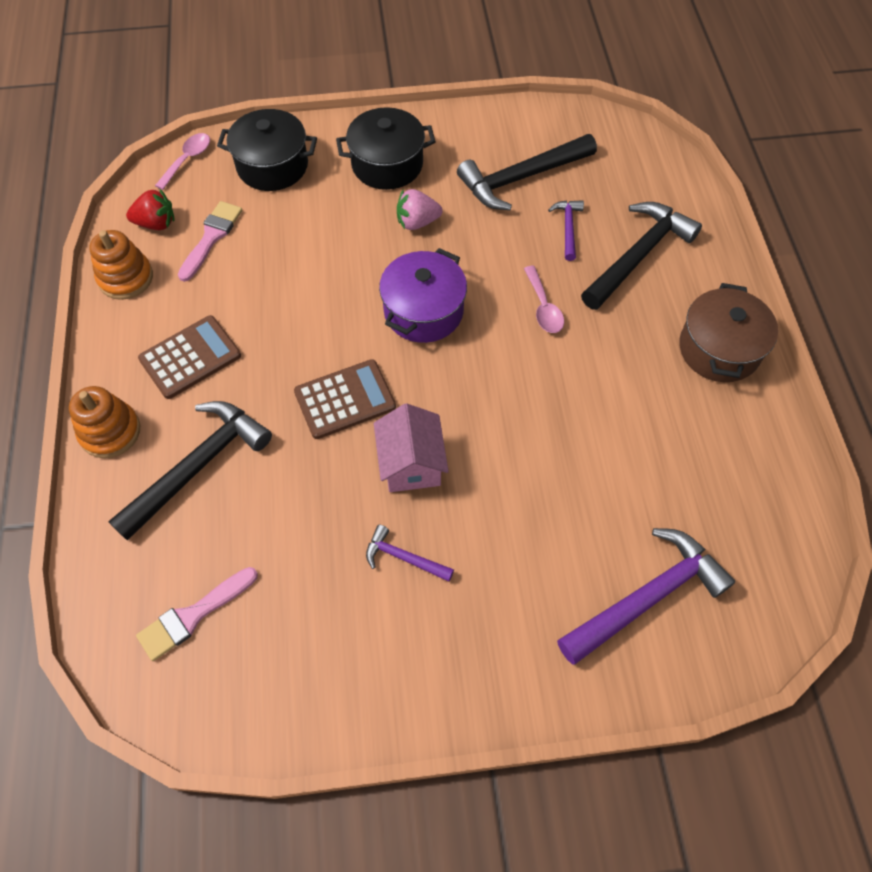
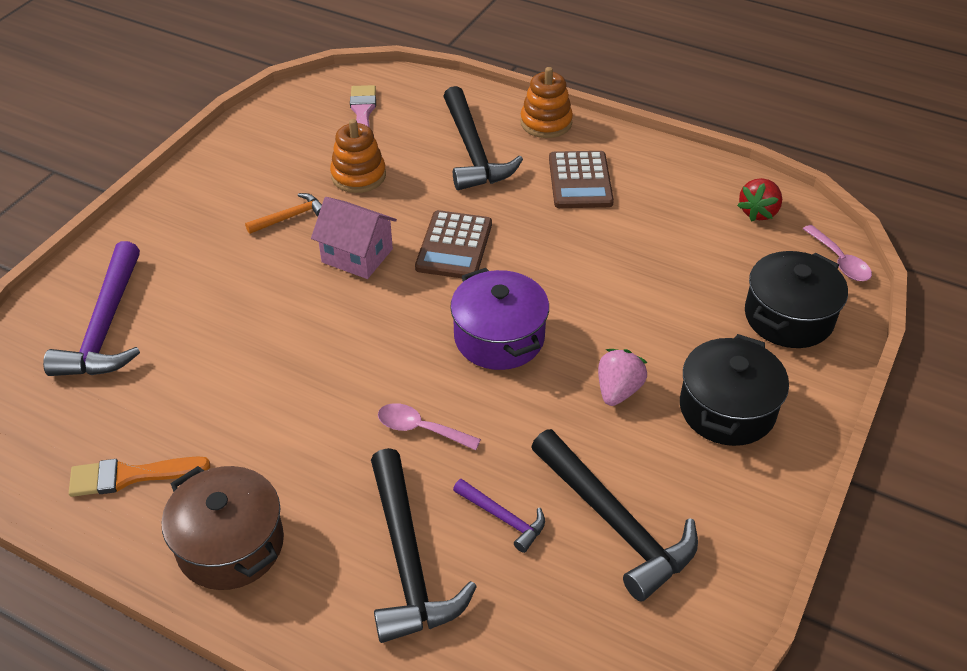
camera: 125 degrees right, 15 degrees down
(126, 278) = (701, 175): orange stacking toy -> orange stacking toy (358, 176)
(211, 237) = (713, 239): pink brush -> none
(404, 558) = (290, 217): purple hammer -> orange hammer
(522, 178) = (614, 522): black hammer -> black hammer turned 135 degrees clockwise
(737, 448) = (130, 476): none -> orange brush

